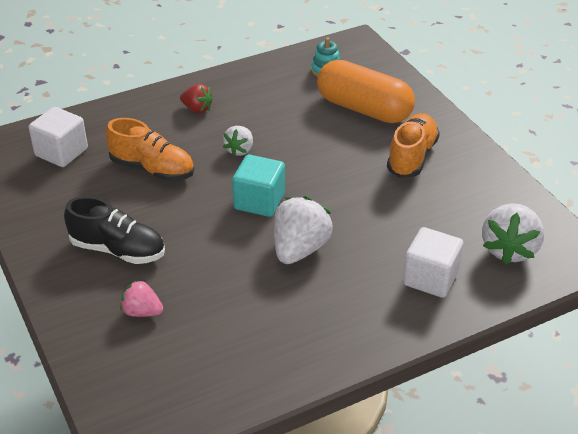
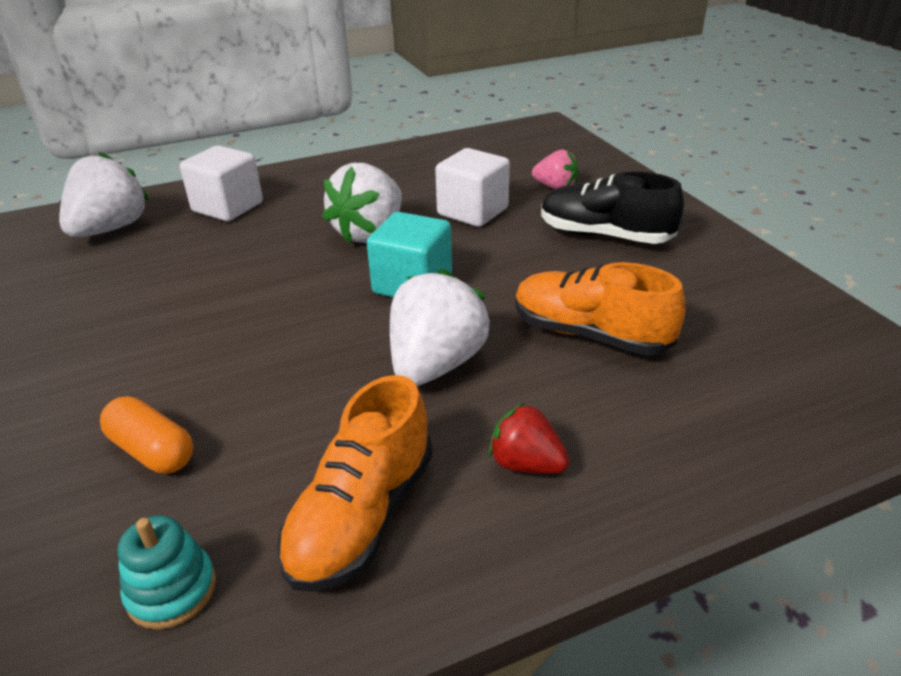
camera: 175 degrees left, 5 degrees down
(61, 152) = (775, 369): white cube -> white cube (472, 212)
(239, 150) = (436, 364): white strawberry -> white strawberry, size x1.75
(363, 109) = (152, 451): orange capsule -> orange capsule, size x0.49
(412, 157) = (135, 344): orange shoe -> orange shoe (362, 516)

